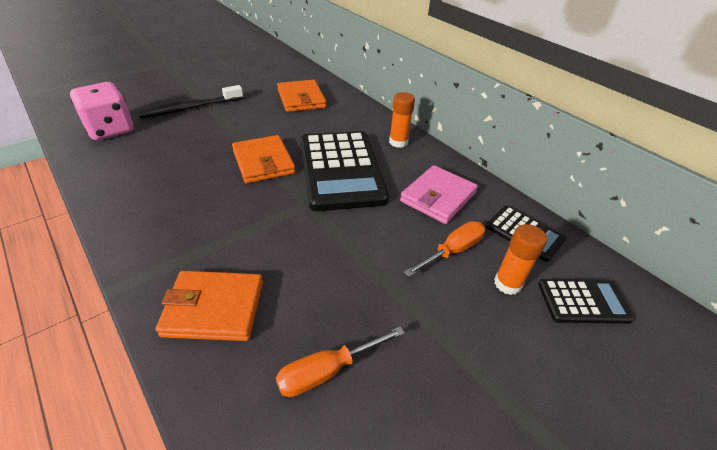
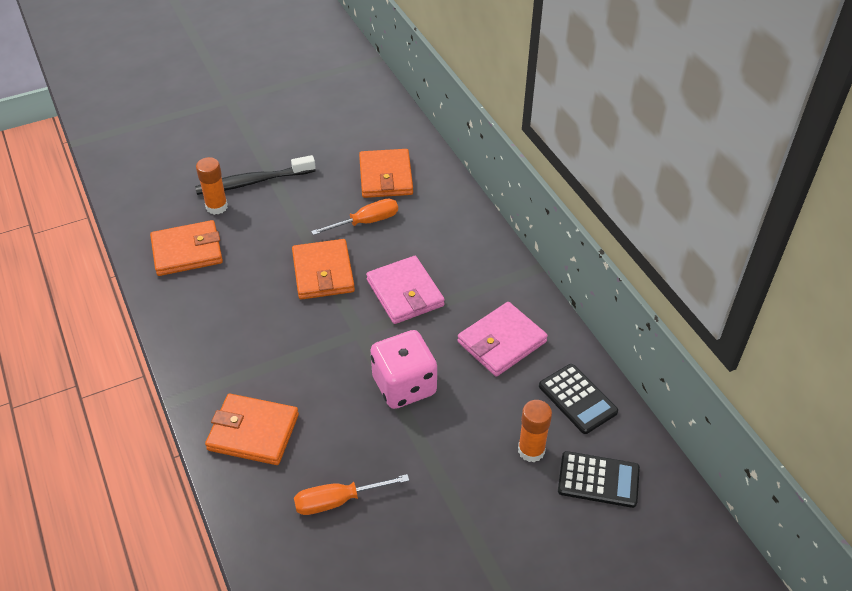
camera: 15 degrees right, 5 degrees up
(110, 130) = (165, 208): pink dice -> pink dice (404, 386)
(132, 158) = (187, 251): none -> orange wallet
(340, 170) = (405, 293): black calculator -> pink wallet
(398, 142) = (484, 259): orange glue stick -> orange glue stick (217, 207)
(452, 251) = (491, 408): orange screwdriver -> orange screwdriver (366, 222)

